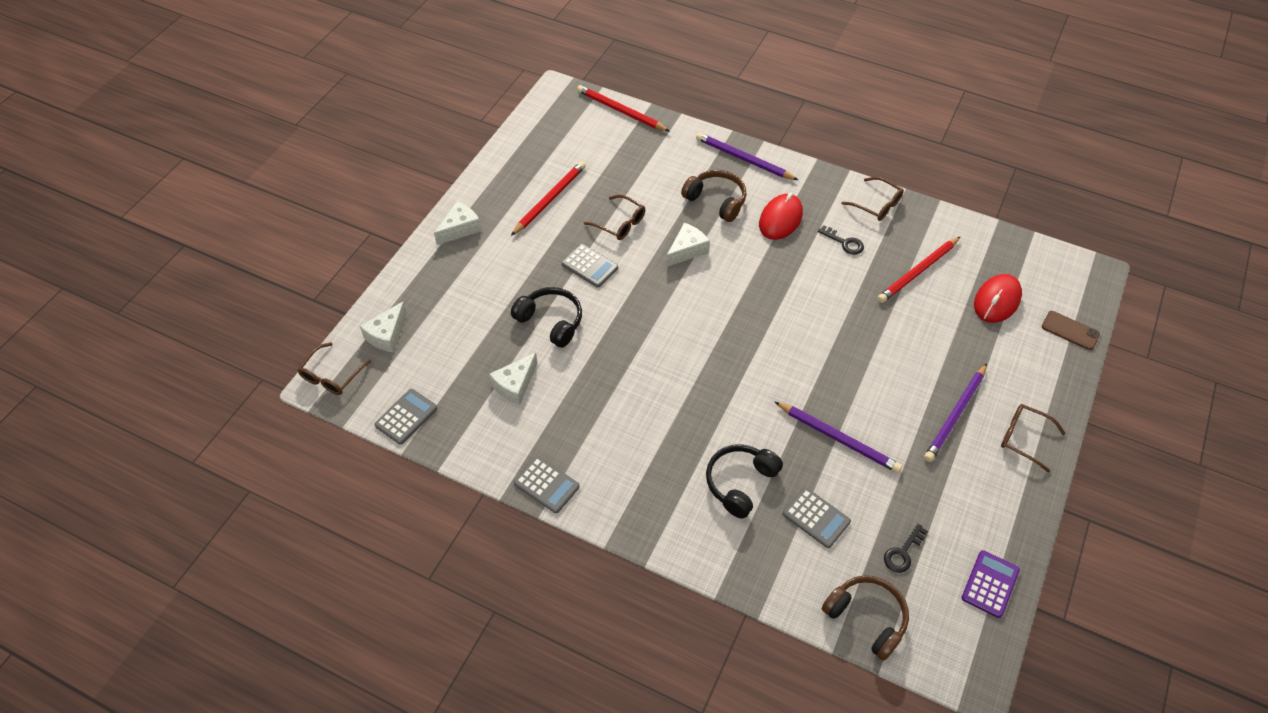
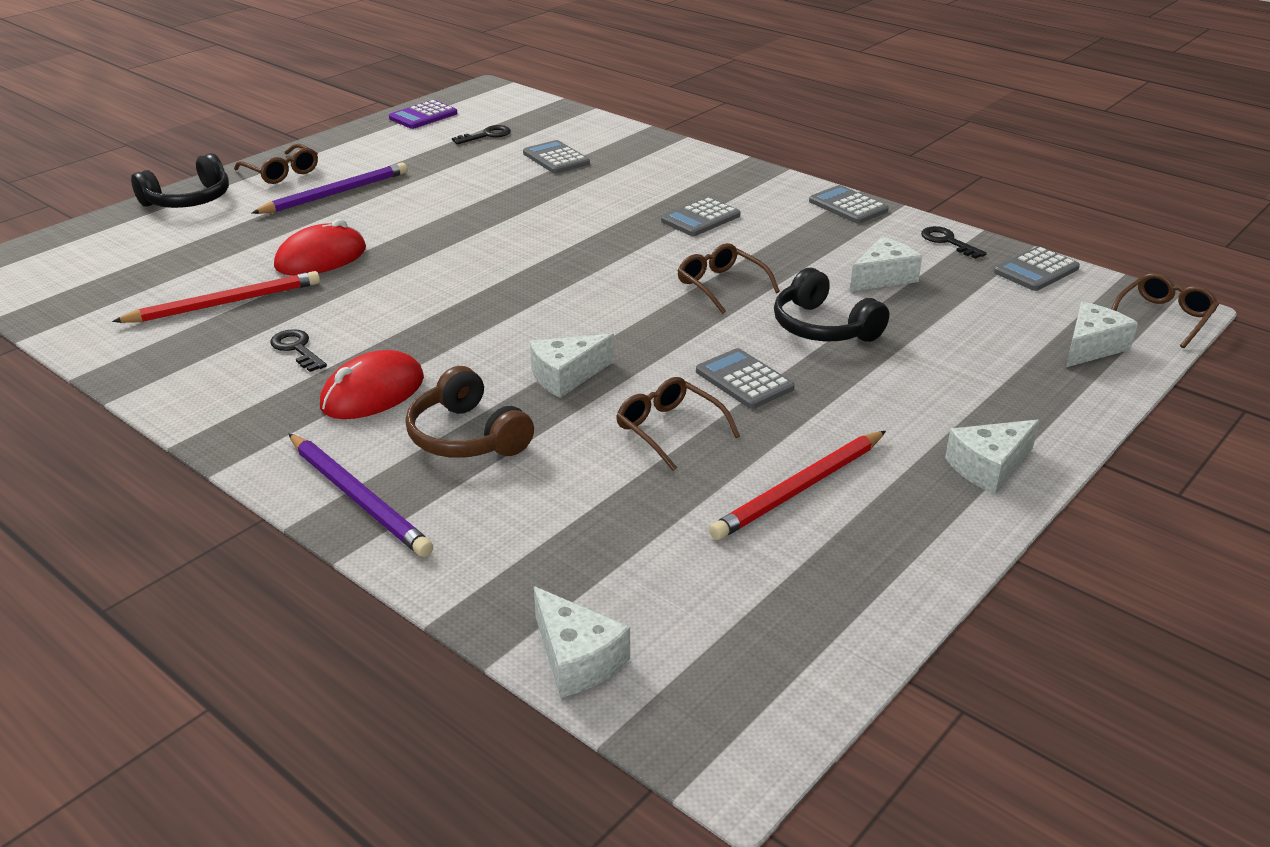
camera: 165 degrees left, 20 degrees down
(467, 444) = (947, 241): none -> black key
(620, 111) = (576, 659): red pencil -> white cheese
(659, 438) = (700, 218): none -> grey calculator
(740, 483) = (622, 183): black headphones -> black headphones (188, 200)
(838, 438) = (487, 195): purple pencil -> none
(866, 618) = (552, 115): brown headphones -> none
(876, 204) = (186, 387): brown glasses -> brown glasses (721, 286)
(996, 301) = (156, 263): red mouse -> red mouse (321, 258)
(1070, 330) = (105, 230): brown phone -> none

